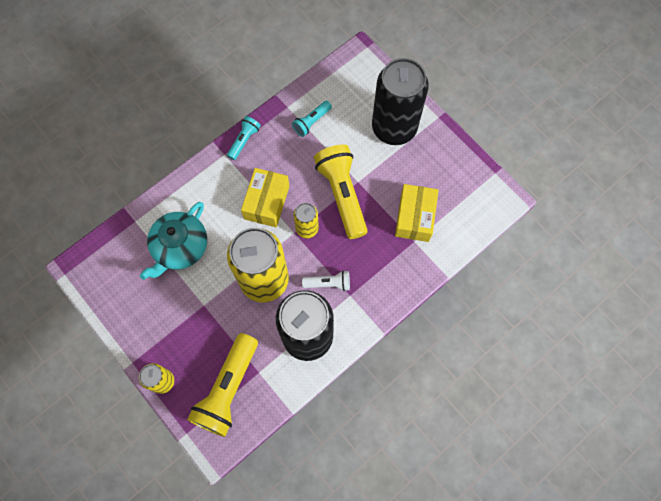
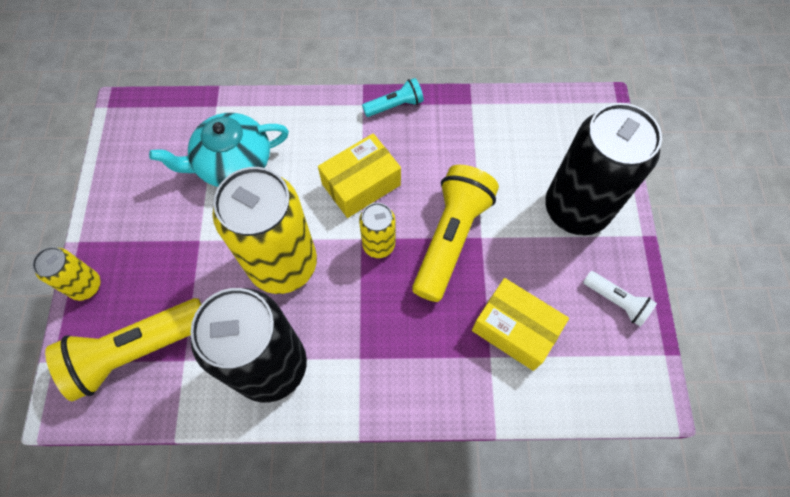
camera: 40 degrees right, 5 degrees down
(311, 122) = (484, 137): turquoise flashlight -> none
(328, 283) = (348, 324): white flashlight -> white flashlight (616, 301)
(414, 217) = (515, 329): yellow box -> yellow box turned 75 degrees clockwise

